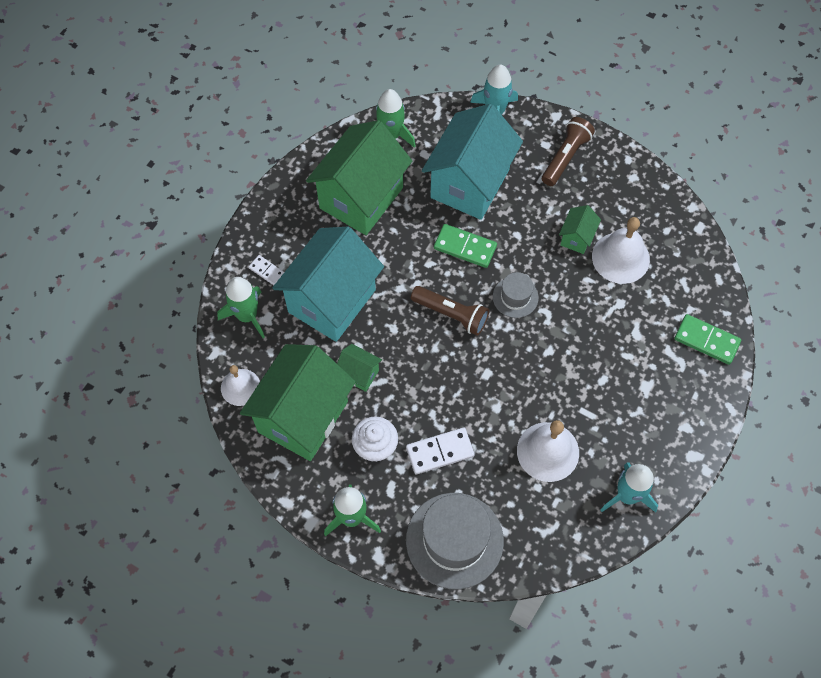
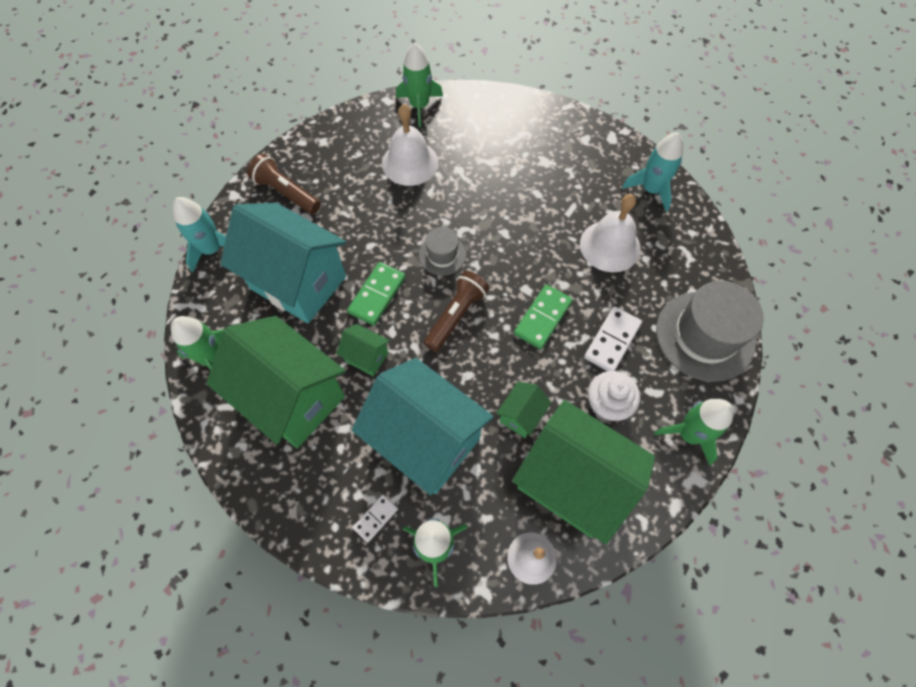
camera: 85 degrees left, 0 degrees up
(440, 452) = (612, 341): white domino -> white domino turned 45 degrees clockwise
(577, 238) = (382, 195): green house -> green house (366, 357)
(698, 258) = (419, 106): none -> green rocket
(706, 340) = (502, 112): green domino -> green domino (542, 318)

